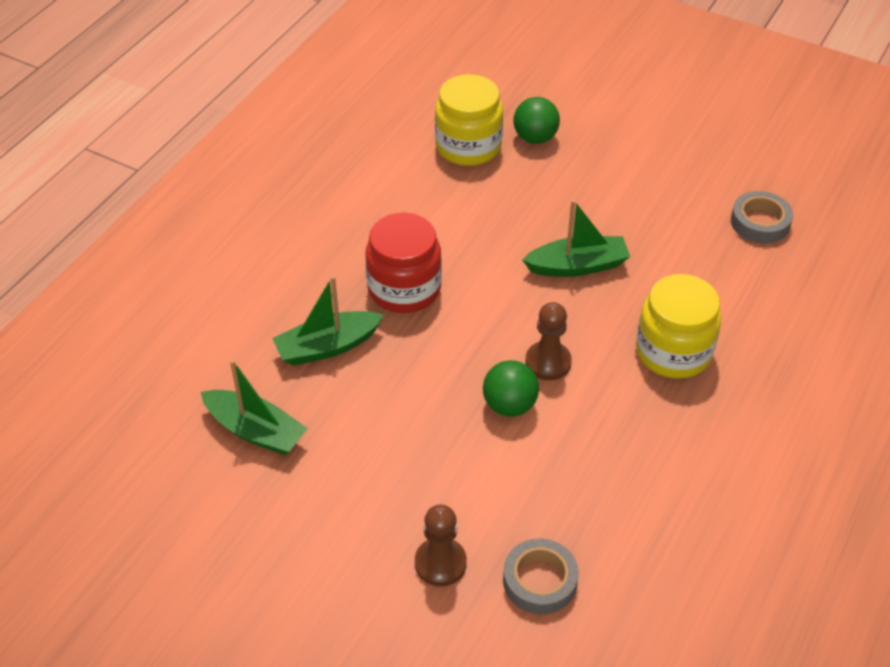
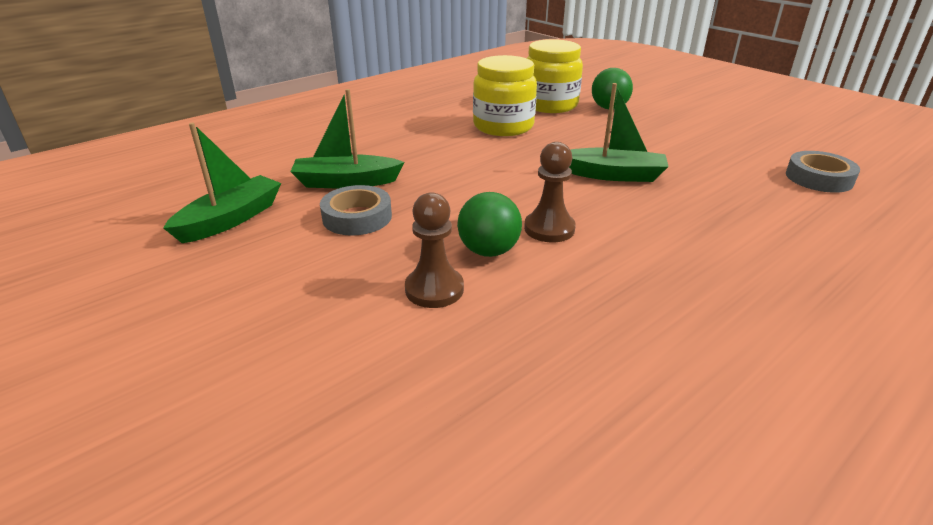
camera: 20 degrees right, 15 degrees down
(255, 431) = (231, 219): green boat -> green boat turned 105 degrees counterclockwise
(404, 289) = (442, 162): red jar -> none
(440, 563) = (309, 369): brown pawn -> brown pawn (434, 289)
(540, 581) = (419, 424): grey tape -> grey tape (357, 217)
(673, 352) = (696, 247): yellow jar -> yellow jar (503, 126)

